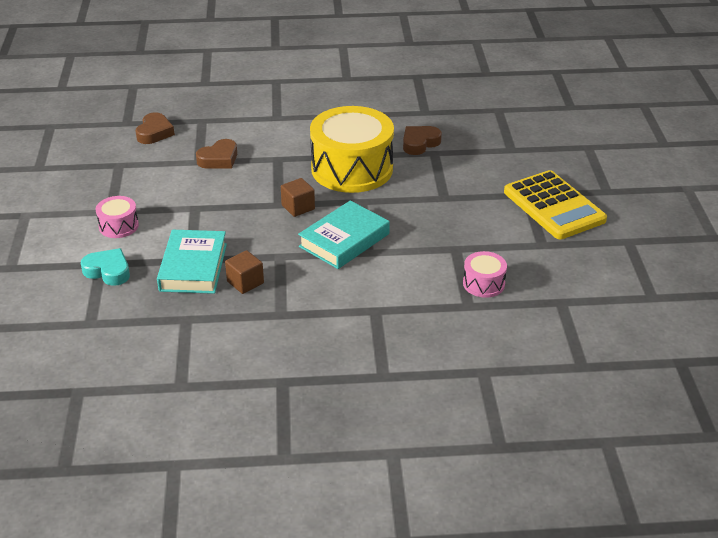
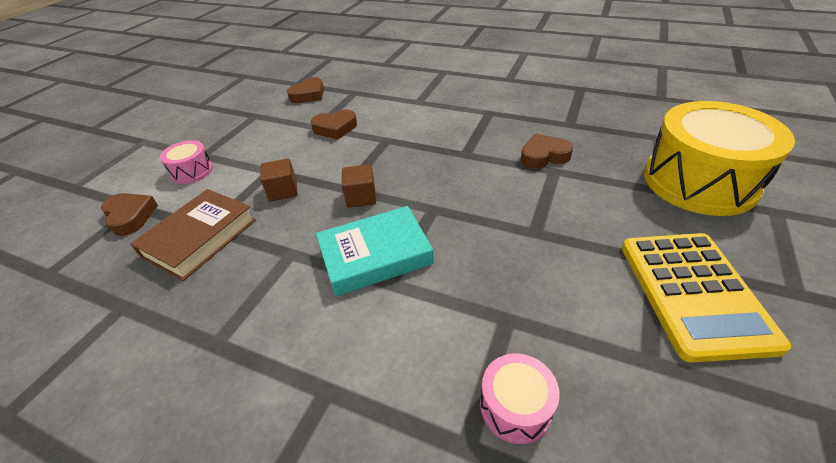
camera: 30 degrees right, 5 degrees up
(108, 271) = (130, 216): turquoise heart -> brown heart
(193, 267) = (200, 238): turquoise book -> brown book
(245, 282) = (225, 277): brown cube -> brown cube (283, 191)
(352, 169) = (450, 167): yellow drum -> yellow drum (699, 181)

